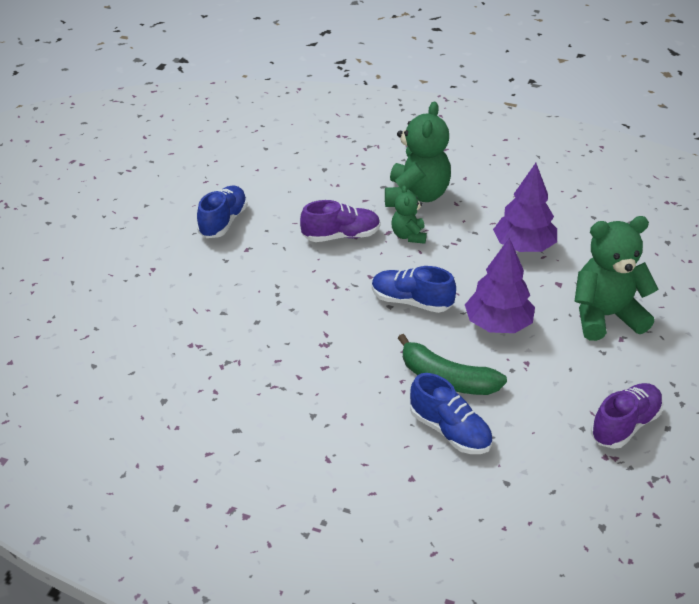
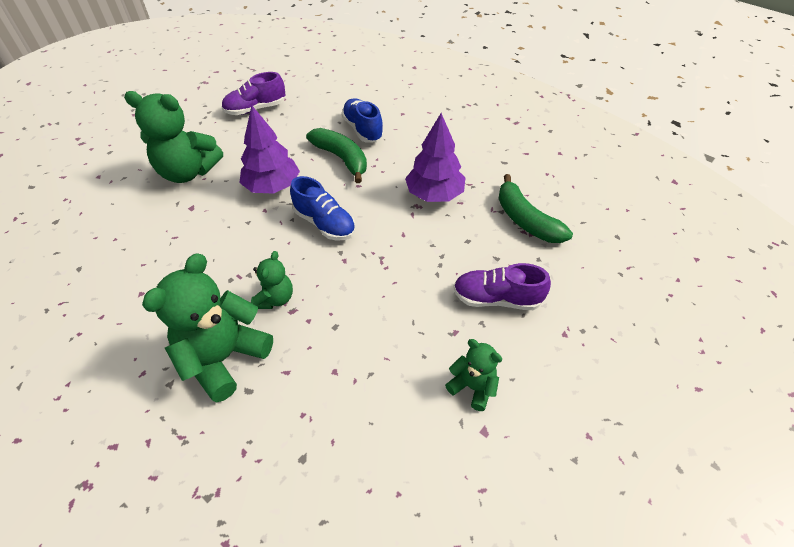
camera: 160 degrees left, 10 degrees up
(198, 358) = (525, 220): none -> green banana
(223, 222) = (472, 387): blue shoe -> green teddy bear
(341, 236) = (345, 320): purple shoe -> purple shoe (496, 299)
(524, 247) = (180, 252): purple tree -> purple tree (434, 194)

